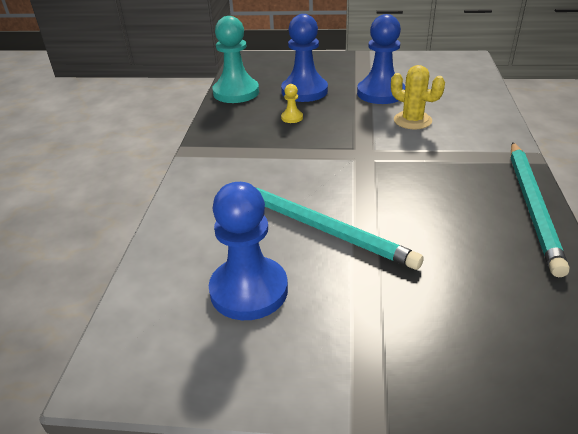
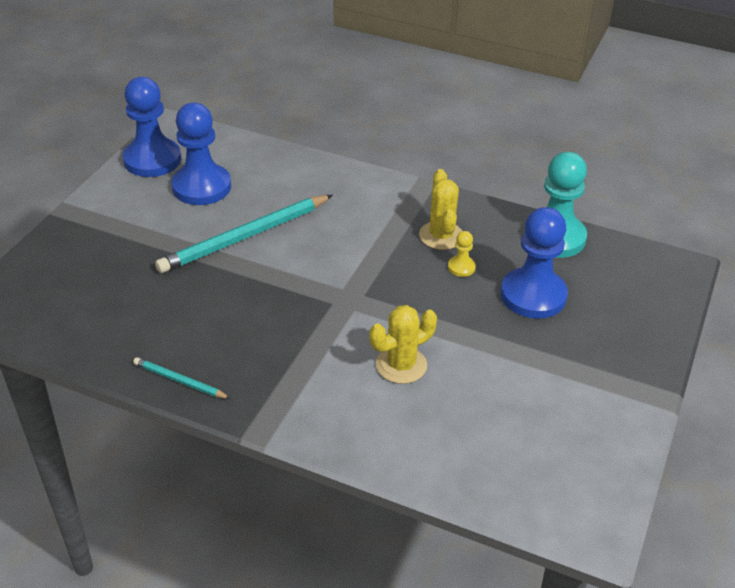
camera: 105 degrees right, 5 degrees up
(258, 131) = (441, 236): none -> yellow cactus
(380, 93) = (495, 364): blue pawn -> blue pawn (152, 160)
(533, 206) = (179, 381): turquoise pencil -> turquoise pencil, size x0.48

